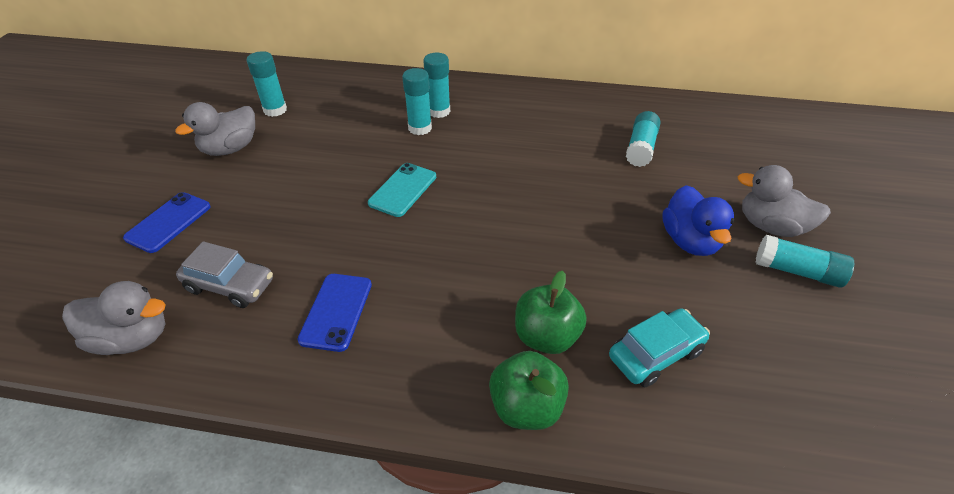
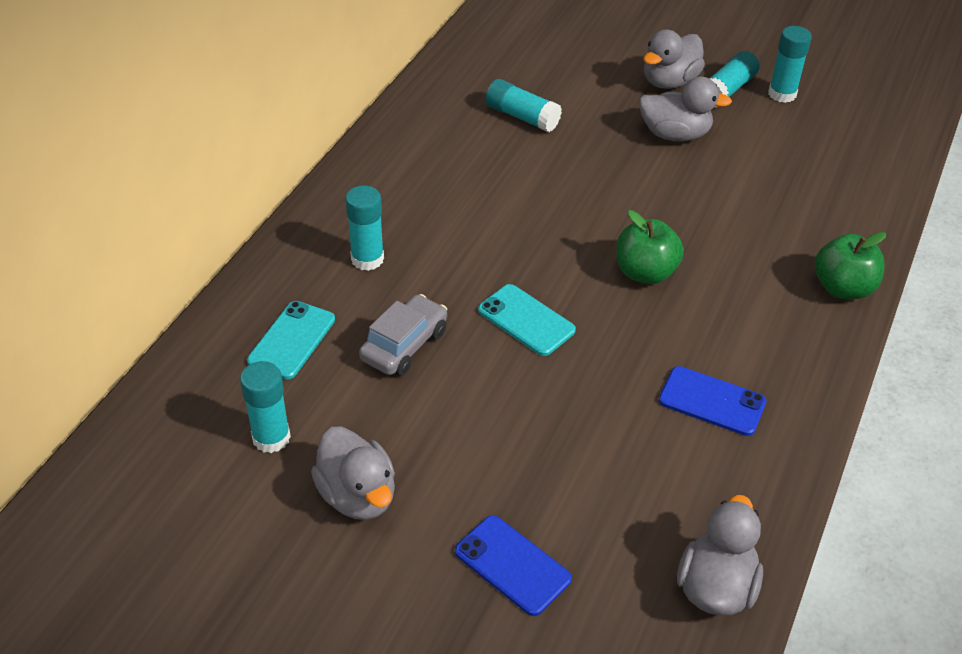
camera: 75 degrees left, 0 degrees up
(230, 285) = (651, 494): grey car -> grey car (404, 345)
(355, 100) = (292, 340): none -> turquoise phone
(420, 128) = (399, 284): turquoise glue stick -> turquoise glue stick (782, 94)
(546, 336) = (771, 257): green apple -> green apple (645, 273)
(655, 354) = (800, 199): turquoise car -> none
(689, 241) = (675, 134): blue duck -> grey duck

